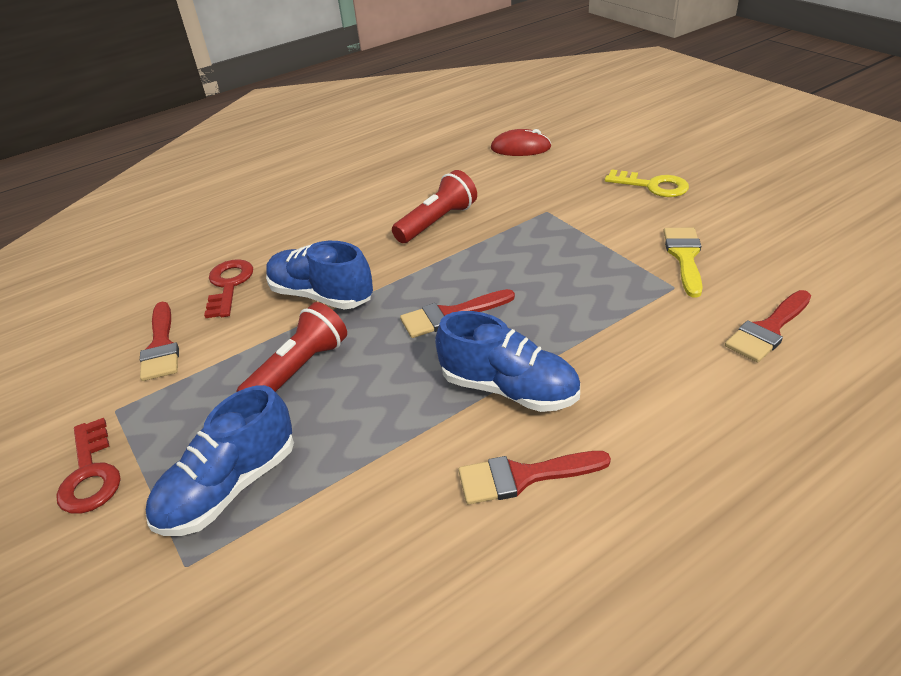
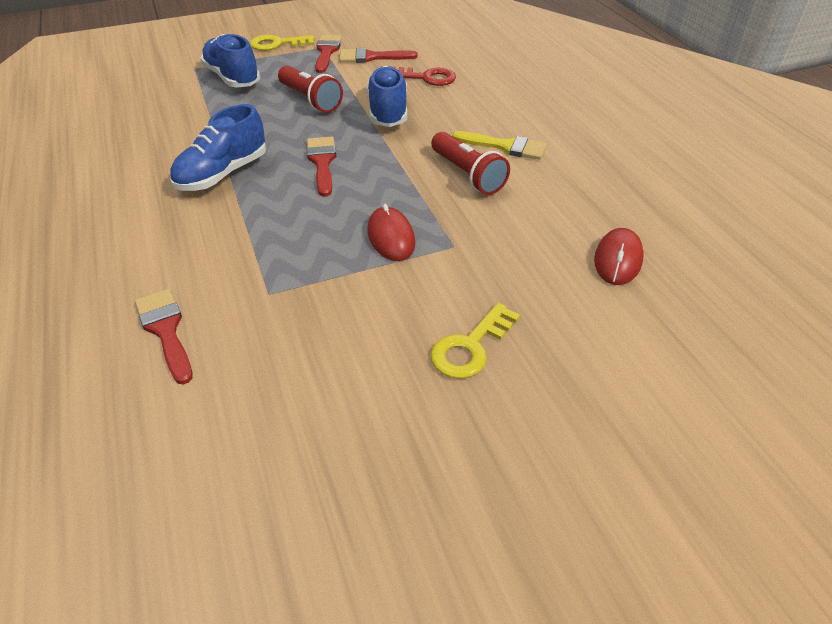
camera: 100 degrees right, 5 degrees up
(90, 474) = (277, 44): red key -> yellow key
(321, 295) = (388, 111): blue shoe -> blue shoe turned 45 degrees counterclockwise
(522, 477) = (148, 165): red brush -> red brush (327, 52)
(555, 242) = (391, 237): none -> red mouse
(684, 256) = (310, 318): yellow brush -> yellow brush (505, 146)

